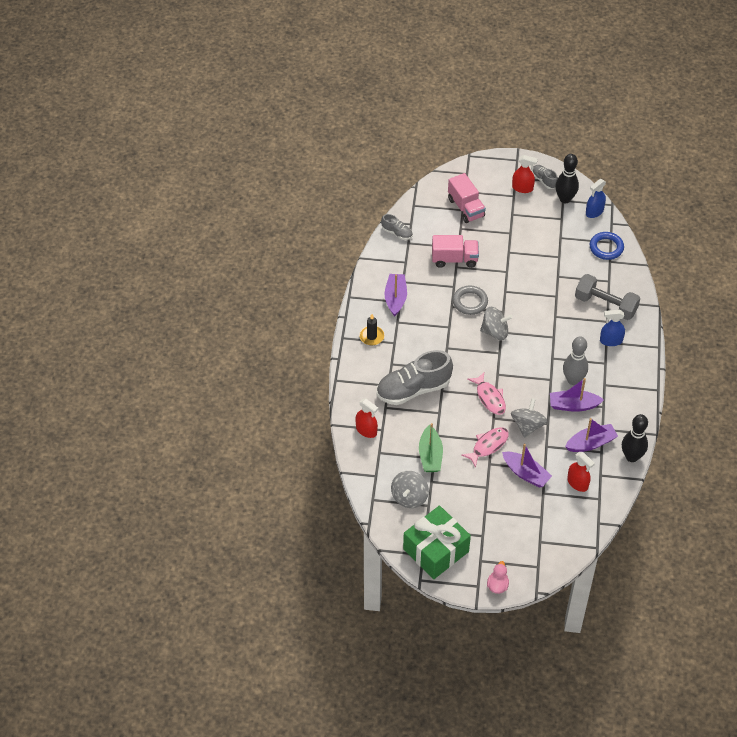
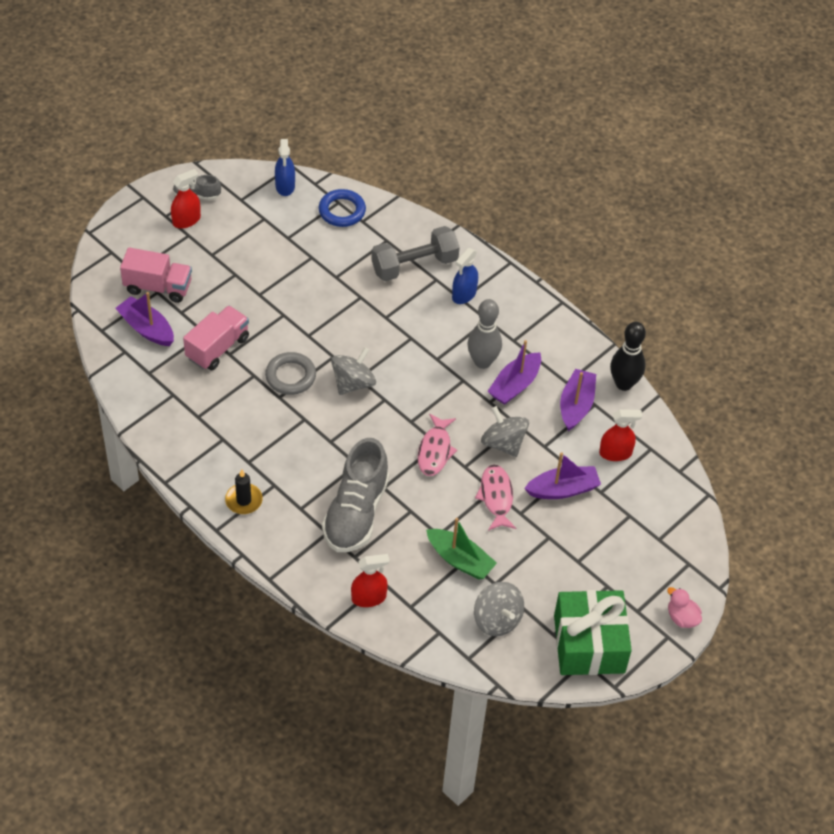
camera: 55 degrees left, 0 degrees up
(395, 298) = (214, 440): purple boat -> purple boat (146, 328)
(397, 233) = (123, 373): grey shoe -> none
(489, 397) = (435, 450): pink fish -> pink fish turned 90 degrees clockwise
(565, 199) = (241, 197): black bowling pin -> none

